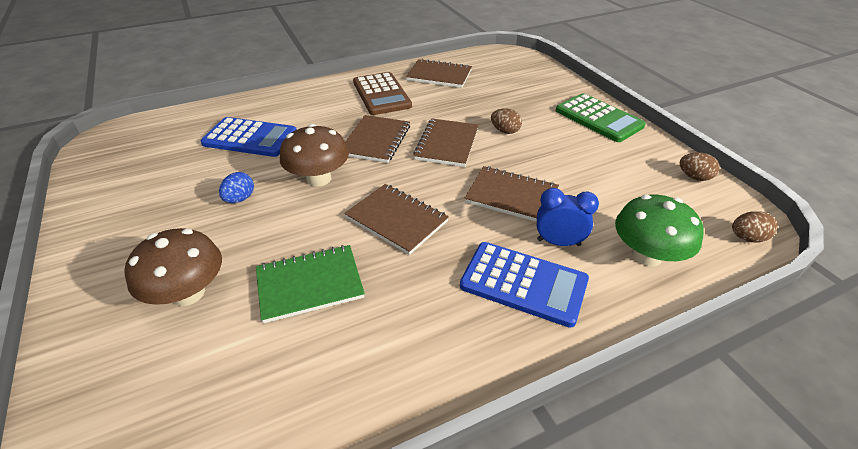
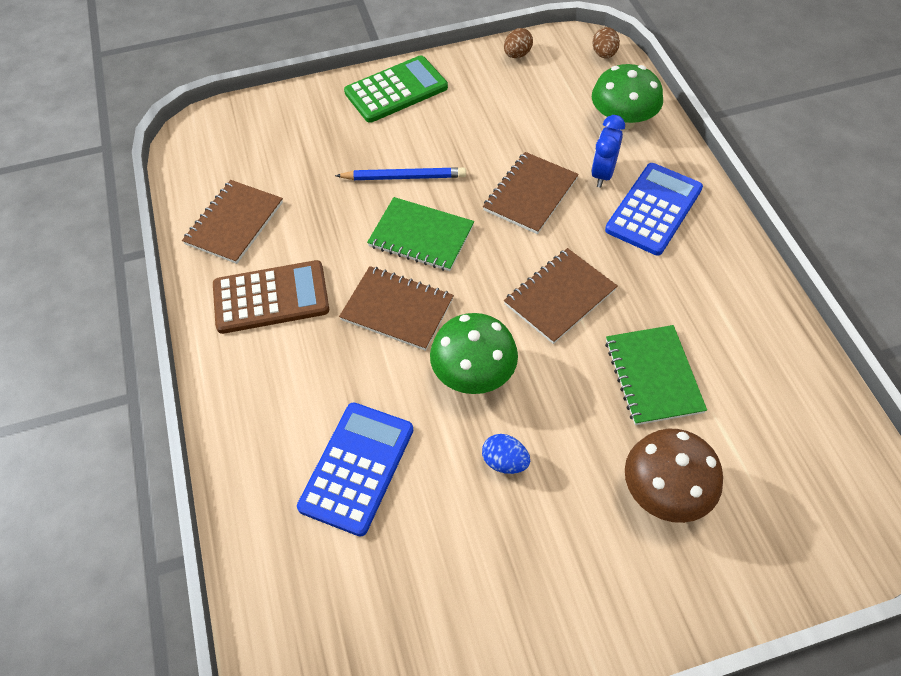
camera: 80 degrees left, 15 degrees up
(319, 179) = (473, 374): brown mushroom -> green mushroom
(447, 144) = (421, 236): brown notebook -> green notebook
(505, 131) = (404, 177): brown egg -> blue pencil

